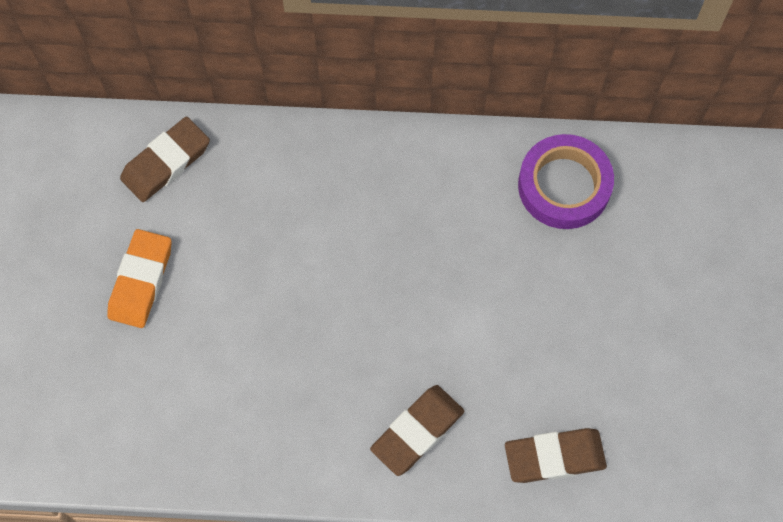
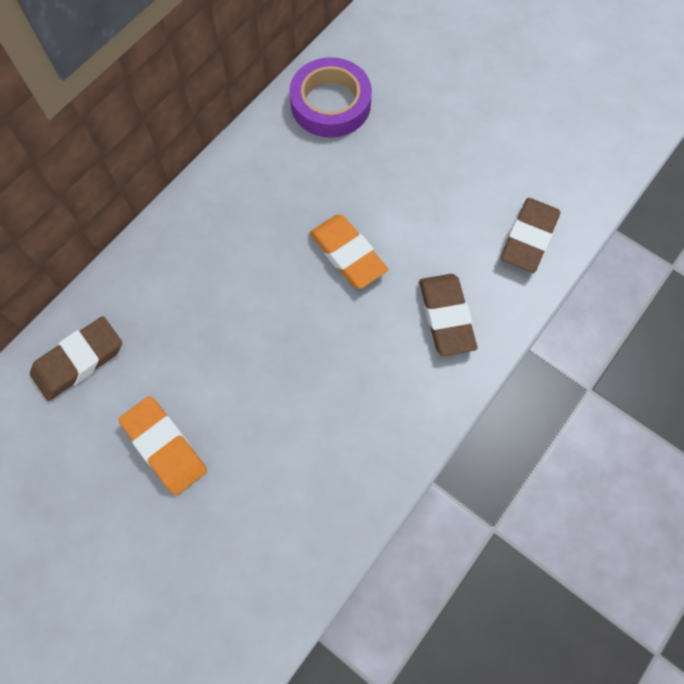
camera: 55 degrees left, 0 degrees up
(166, 162) = (79, 361): brown eraser -> brown eraser turned 60 degrees clockwise
(417, 306) = (348, 254): none -> orange eraser

